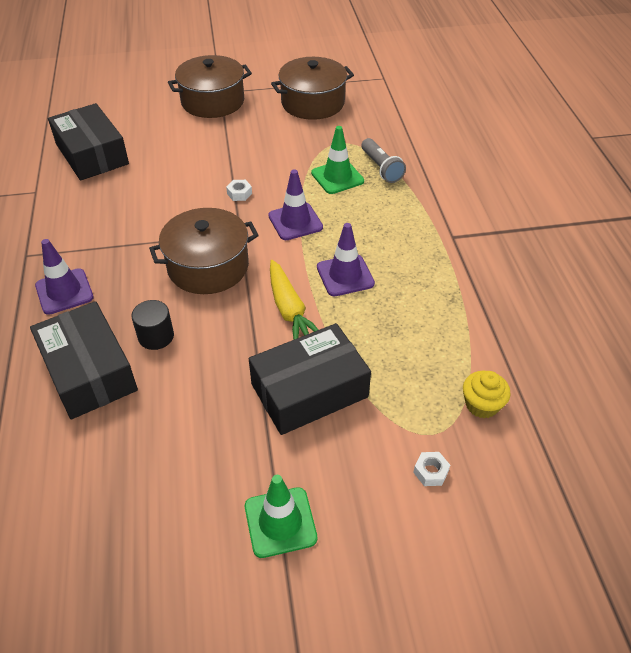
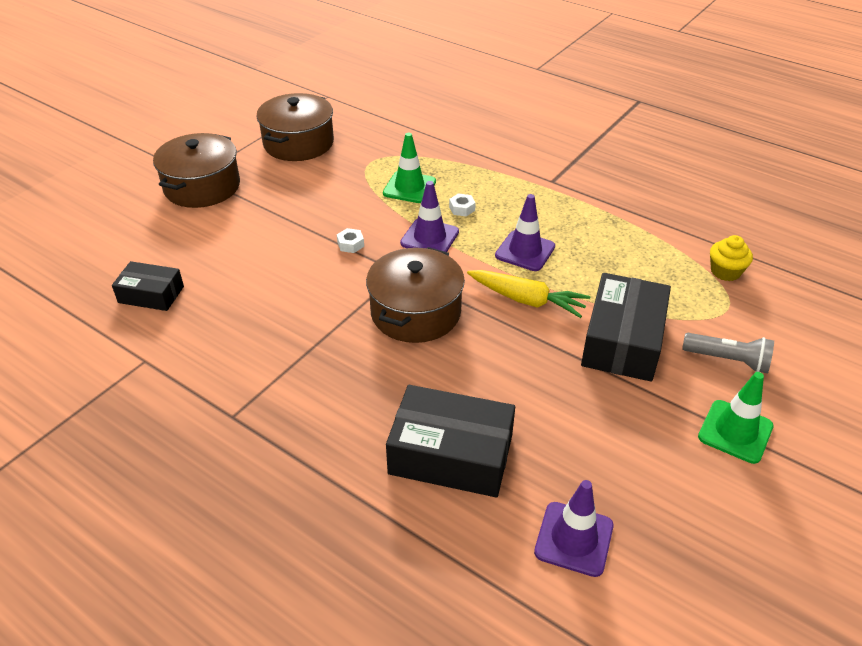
camera: 45 degrees left, 5 degrees down
(64, 291) = (324, 416): purple traffic cone -> purple traffic cone (574, 539)
(92, 154) = (151, 294): black box -> black box, size x0.59
(156, 336) = (460, 389): black cylinder -> none
(381, 168) = (432, 163): grey flashlight -> grey flashlight (728, 360)
(430, 472) = (760, 331): white nut -> white nut (462, 208)

